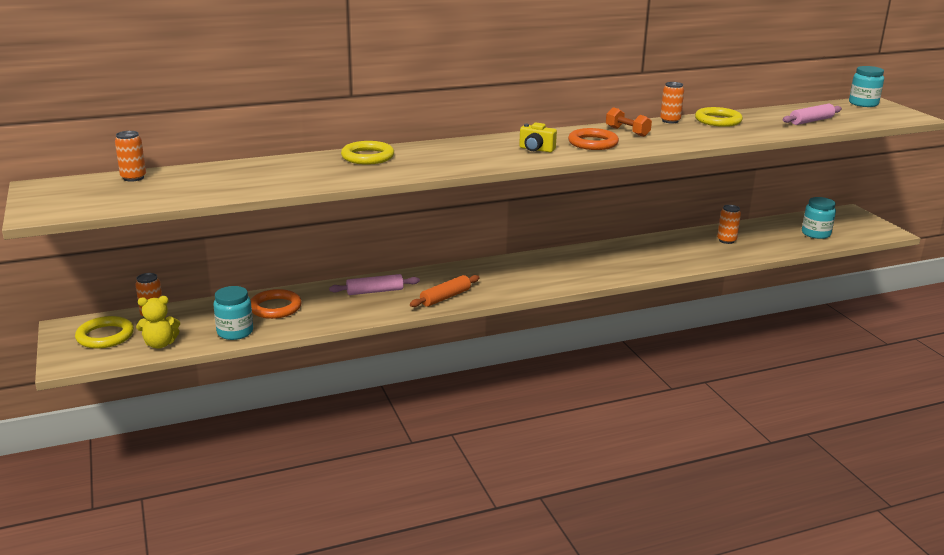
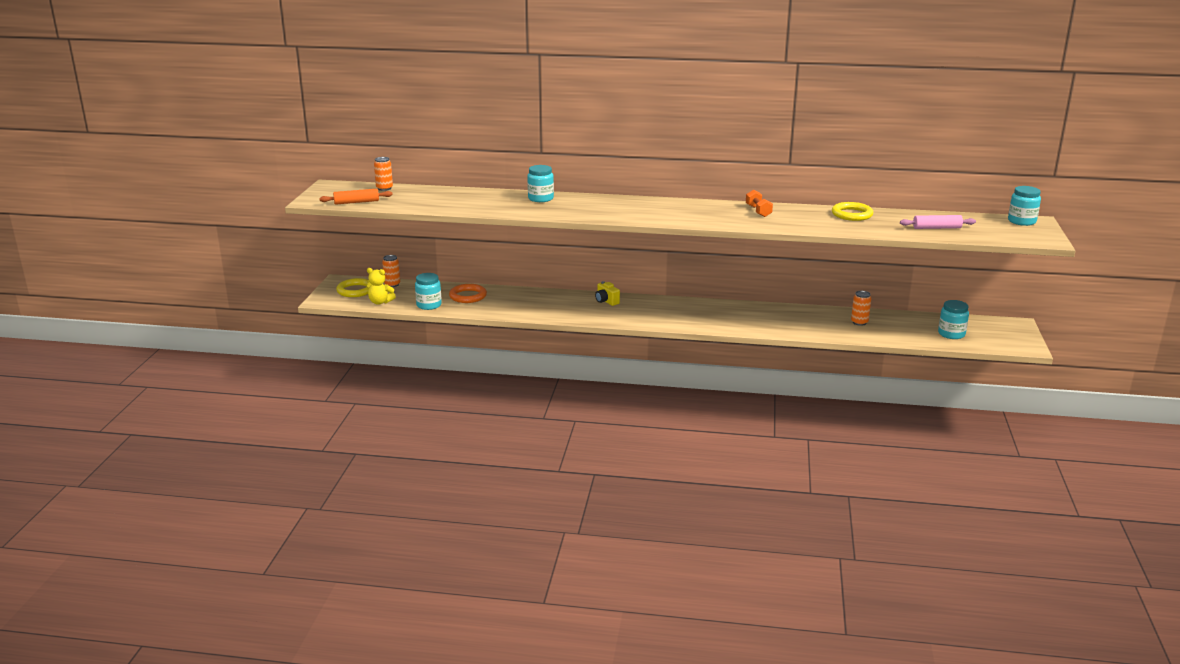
camera: 30 degrees right, 0 degrees up
(367, 157) = (540, 198): yellow ring -> turquoise jar
(375, 291) = (541, 300): pink rolling pin -> none
(445, 297) = (584, 314): orange rolling pin -> orange rolling pin (356, 202)
(536, 149) = (664, 213): yellow camera -> yellow camera (606, 301)
(593, 143) = (715, 215): orange ring -> none
(670, 121) = (810, 208): orange can -> none

